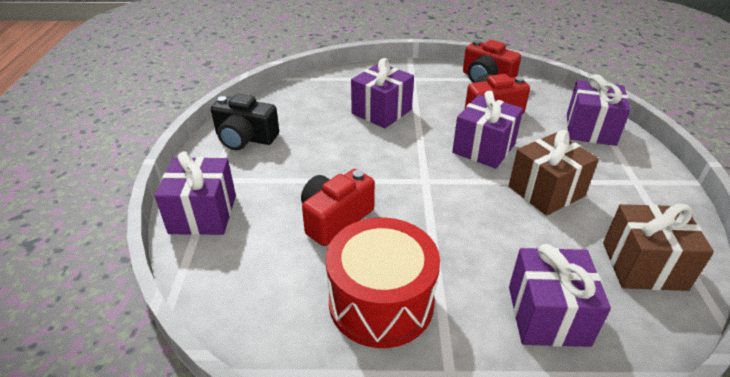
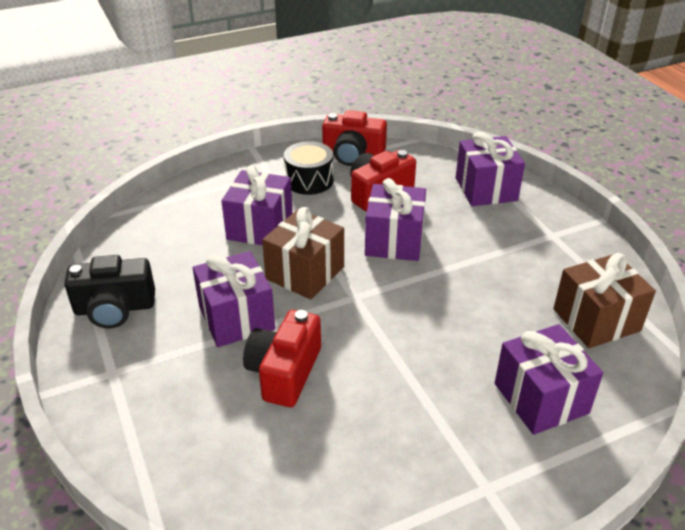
camera: 25 degrees left, 0 degrees up
(203, 214) = (127, 420): purple gift -> purple gift (236, 318)
(381, 302) = (385, 444): red drum -> none
(440, 89) = (309, 180): none -> black drum
(546, 191) = (478, 271): brown gift -> brown gift (305, 273)

